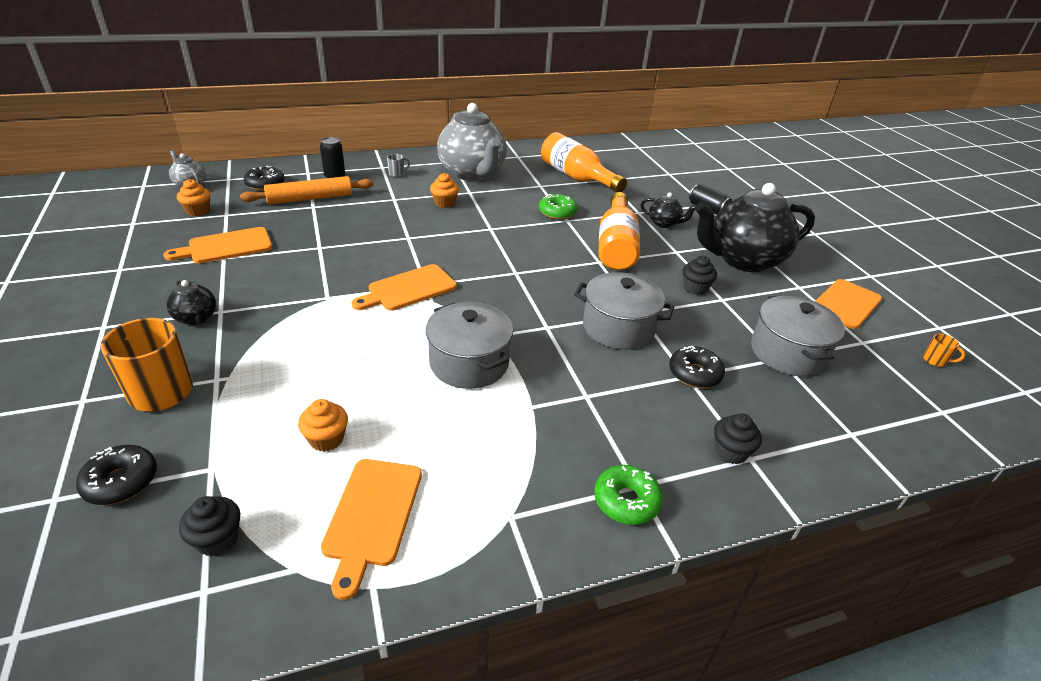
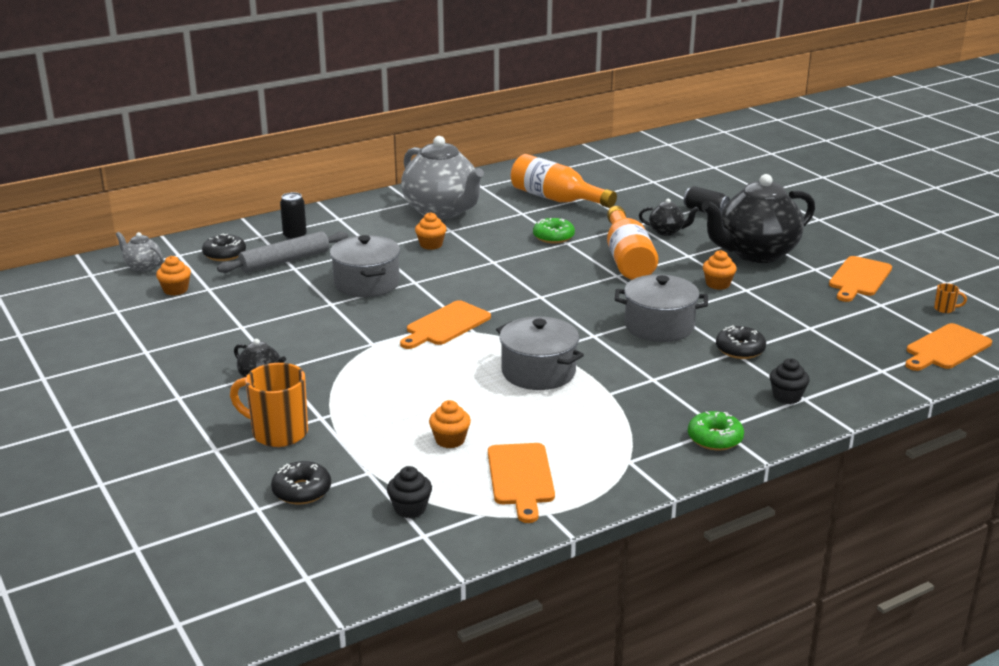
camera: 10 degrees left, 10 degrees down
(226, 246) = (235, 317): orange cutting board -> orange cutting board (946, 348)
(310, 198) = (285, 261): orange rolling pin -> grey rolling pin
(397, 174) = (360, 223): grey mug -> none
(695, 288) = (718, 284): black cupcake -> orange cupcake
(787, 353) = (816, 322): grey pot -> grey pot (366, 283)

